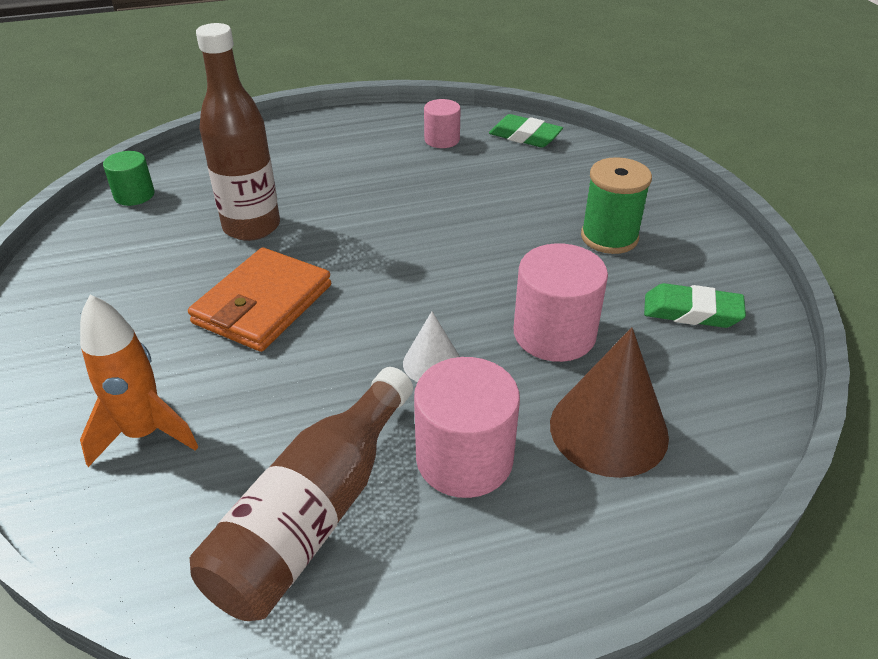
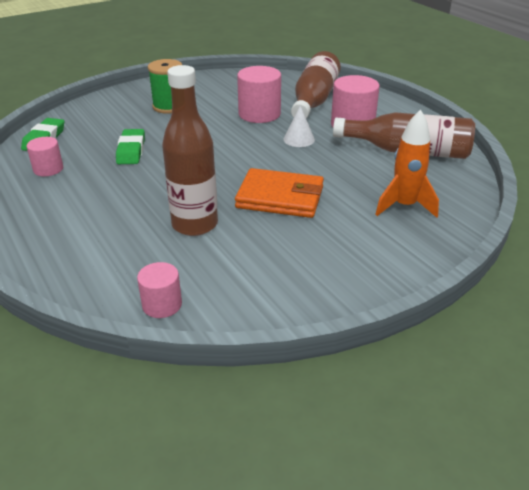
camera: 105 degrees left, 5 degrees down
(134, 195) = (162, 305): green cylinder -> pink cylinder
(608, 429) = (314, 100): brown cone -> brown bottle
(691, 312) = (227, 87): green eraser -> green eraser (131, 151)

